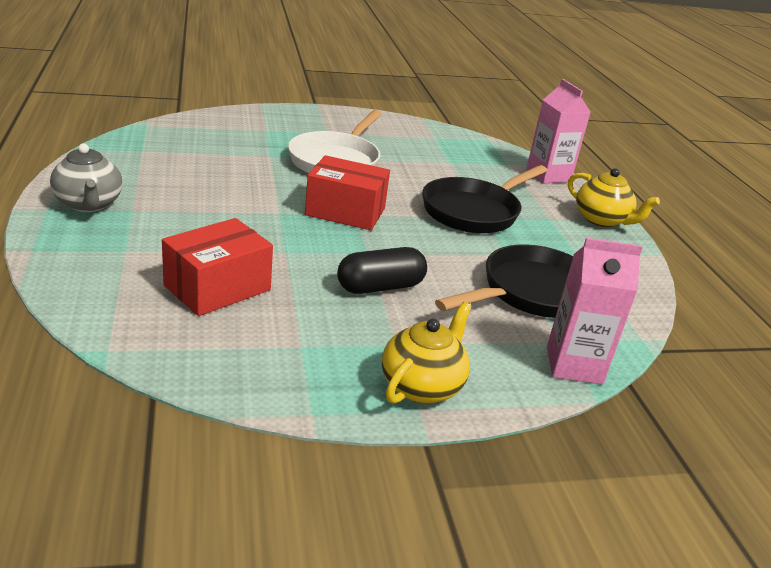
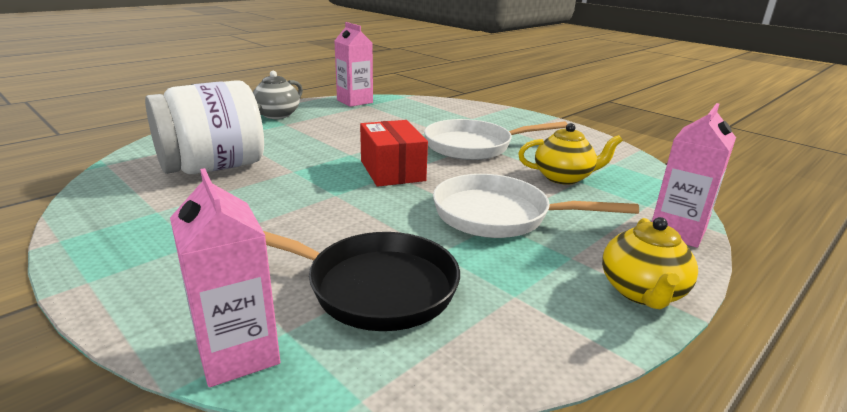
camera: 60 degrees right, 5 degrees down
(116, 151) = (354, 101): none -> pink carton
(217, 288) = (213, 167): red box -> white jar
(380, 287) = (283, 214): black capsule -> none
(422, 386) = (129, 273): yellow teapot -> yellow teapot (564, 177)
(474, 211) = (499, 215): black pan -> white pan

